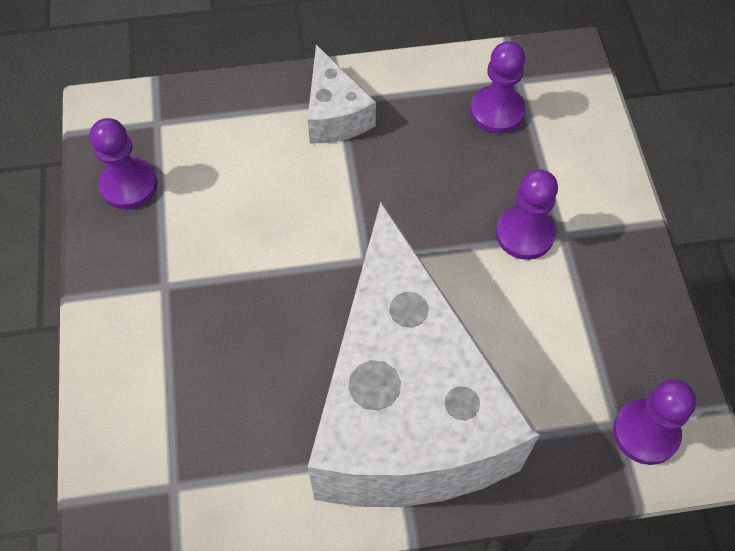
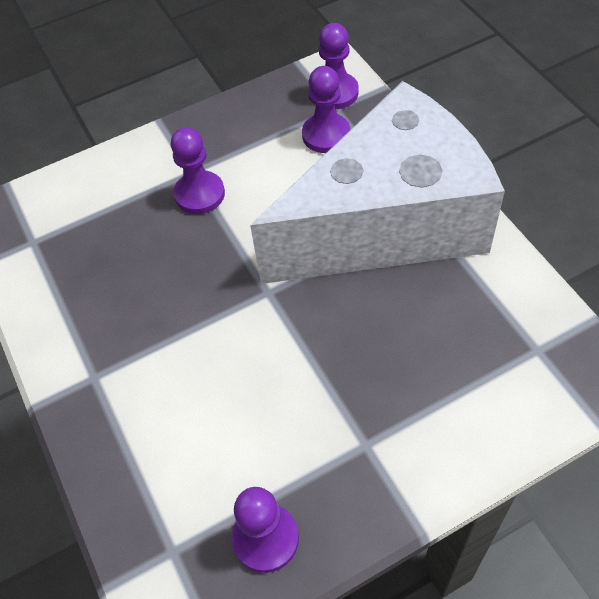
camera: 105 degrees left, 5 degrees down
(335, 114) = (112, 375): white cheese -> none
(497, 111) = (74, 247): purple pawn -> purple pawn (326, 135)

